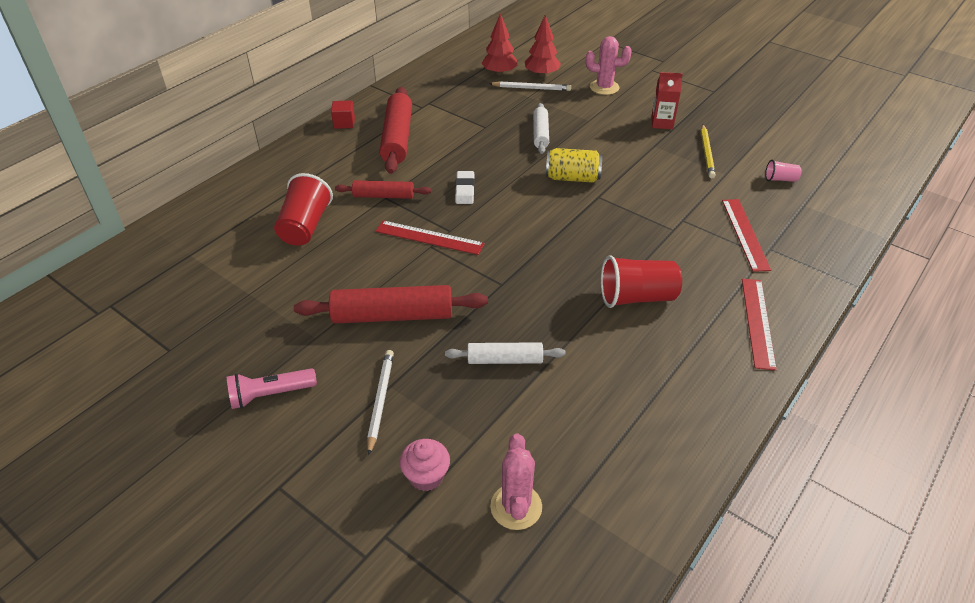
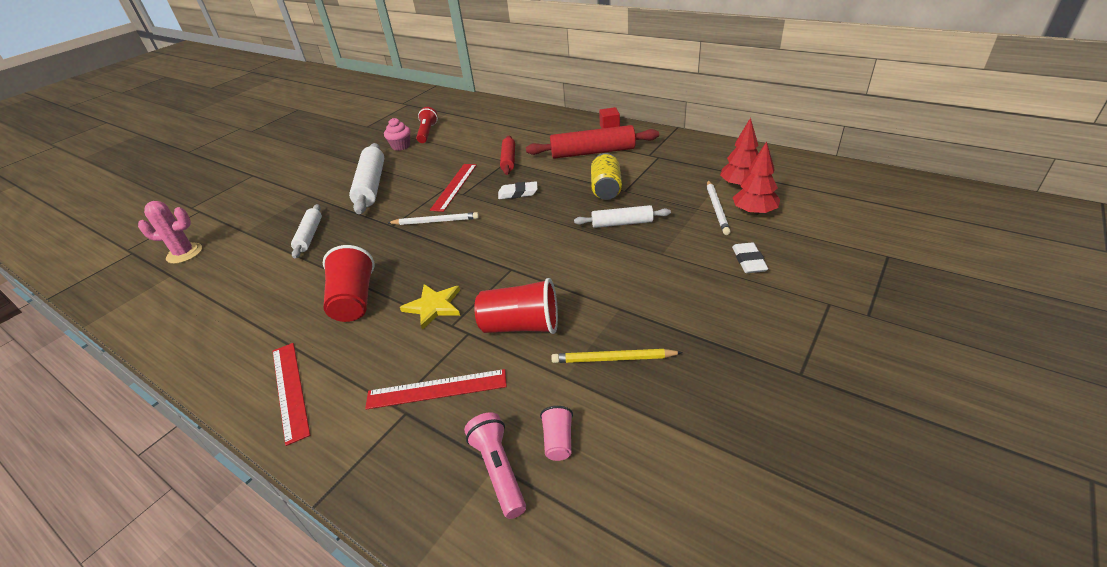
camera: 90 degrees right, 5 degrees down
(252, 272) = (427, 133): none -> red flashlight
(271, 394) = (319, 160): pink flashlight -> pink flashlight (499, 470)
(305, 226) = (472, 139): red cup -> red cup (521, 326)
(380, 401) = (296, 194): white pencil -> white pencil (435, 221)
(392, 315) = (371, 185): red rolling pin -> white rolling pin
(426, 476) = (229, 218): pink cupcake -> pink cupcake (401, 146)
(572, 178) = (542, 250): yellow can -> yellow can (606, 189)
(604, 87) = (749, 261): pink cactus -> white eraser
(648, 241) = (433, 306): none -> yellow star
(662, 123) = (677, 315): red carton -> none
(758, 322) = (290, 390): red ruler -> red ruler turned 60 degrees clockwise

